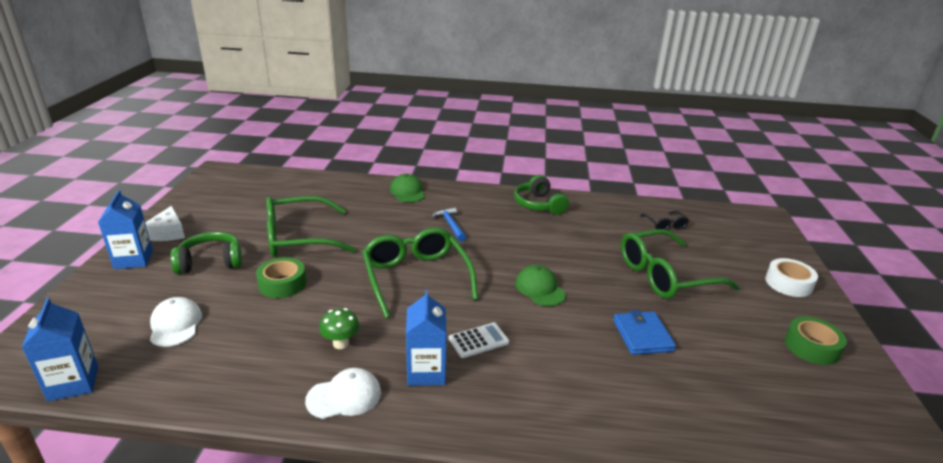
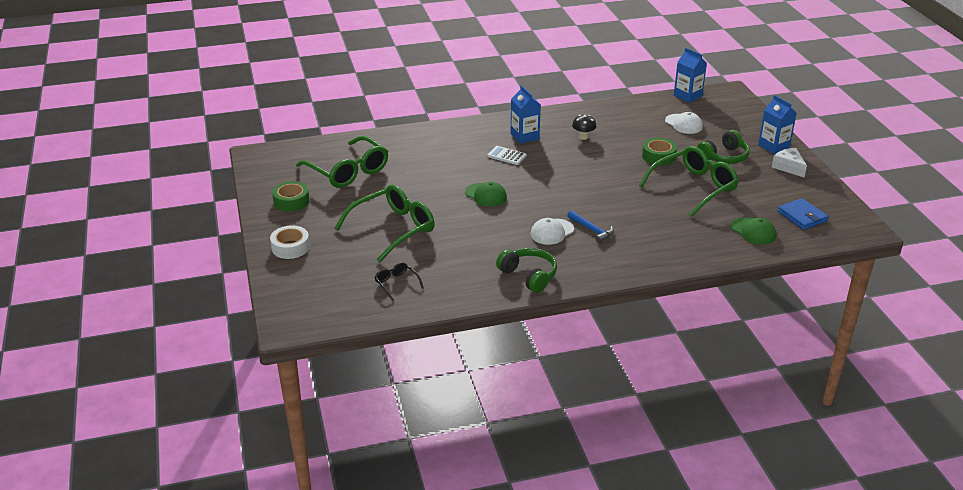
camera: 160 degrees right, 5 degrees up
(341, 343) = (583, 137): green mushroom -> black mushroom
(344, 396) = (556, 119): white cap -> white cap (552, 232)
(407, 192) = (665, 256): green cap -> green cap (753, 231)
(415, 276) = (578, 182): green glasses -> green glasses (349, 172)
(478, 341) = (507, 156): white calculator -> white calculator turned 75 degrees clockwise
(642, 335) = (406, 182): blue wallet -> blue wallet (802, 216)

